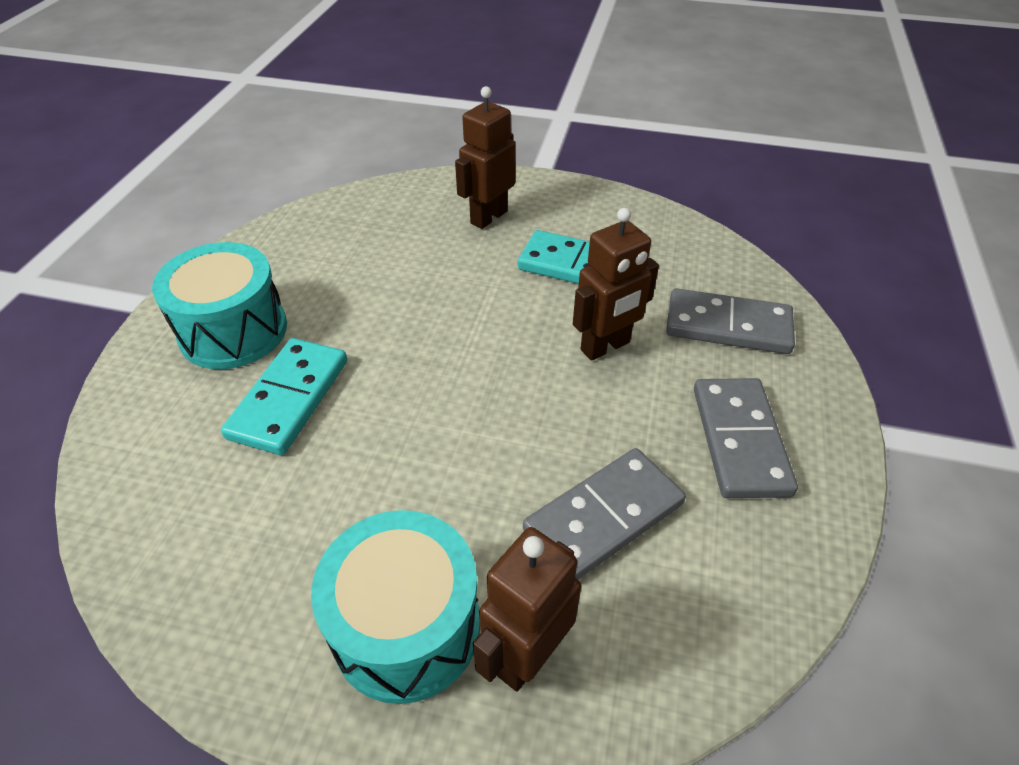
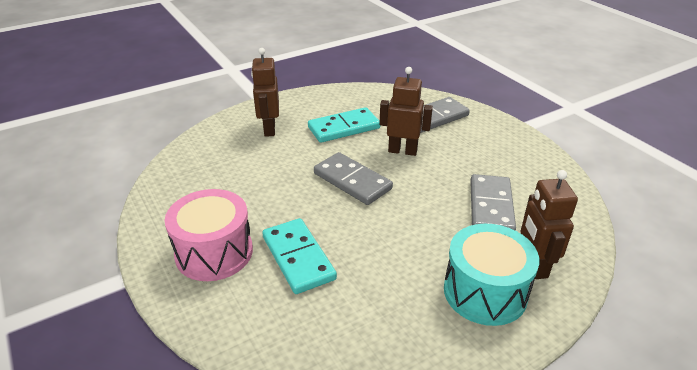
camera: 45 degrees left, 10 degrees down
(233, 331) = (214, 252): turquoise drum -> pink drum
(605, 347) = (402, 151): brown robot -> brown robot turned 90 degrees counterclockwise
(739, 440) = (494, 153): grey domino -> grey domino (352, 181)

